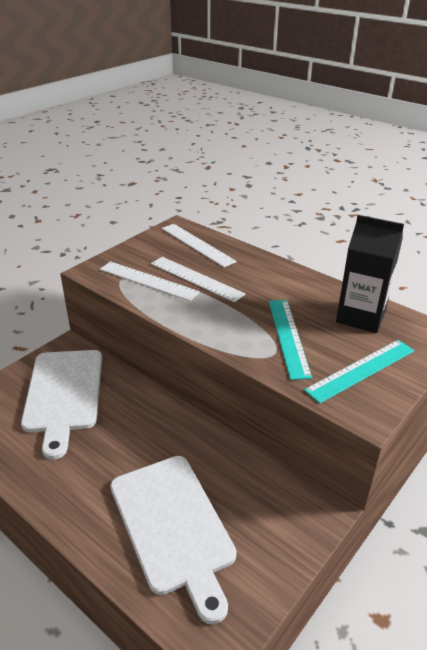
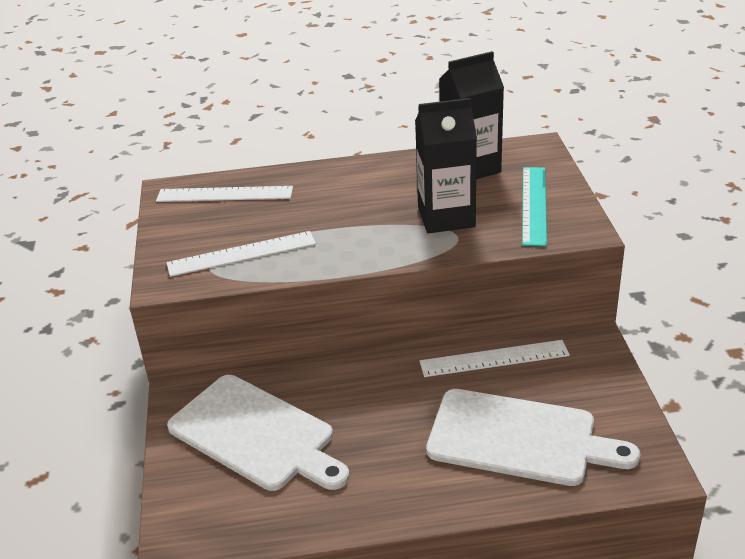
camera: 45 degrees left, 0 degrees up
(196, 279) = (284, 223): white ruler -> white ruler (494, 359)
(288, 337) = (446, 217): turquoise ruler -> black carton

